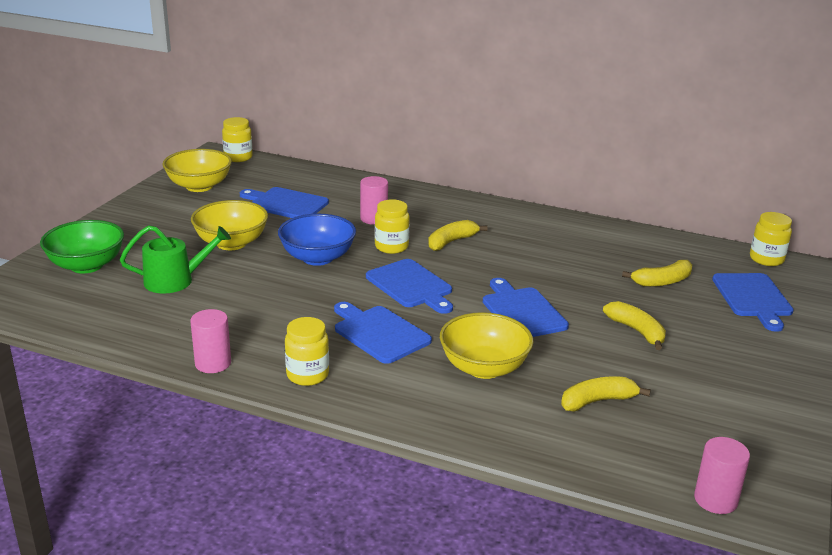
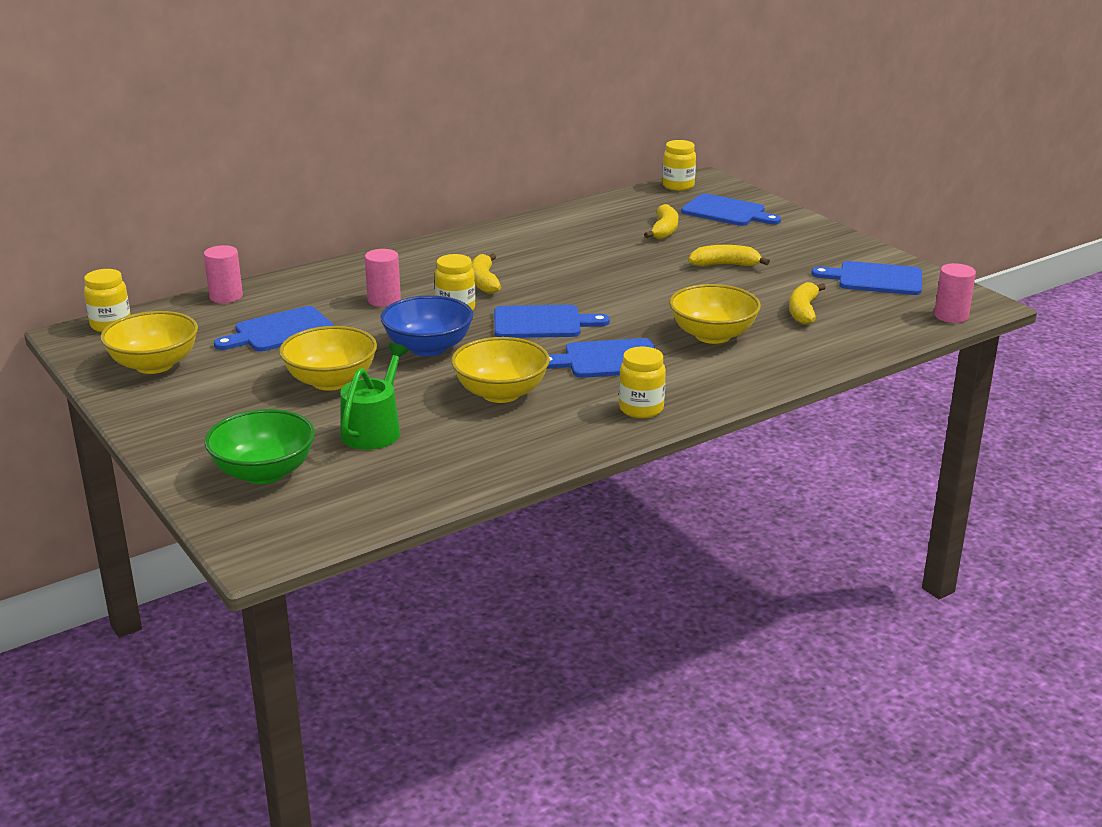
camera: 55 degrees left, 0 degrees up
(213, 363) = (569, 447): pink cylinder -> pink cylinder (226, 296)
(274, 307) = (501, 393): none -> yellow bowl
(522, 311) = (644, 294): blue cutting board -> blue cutting board (875, 279)

